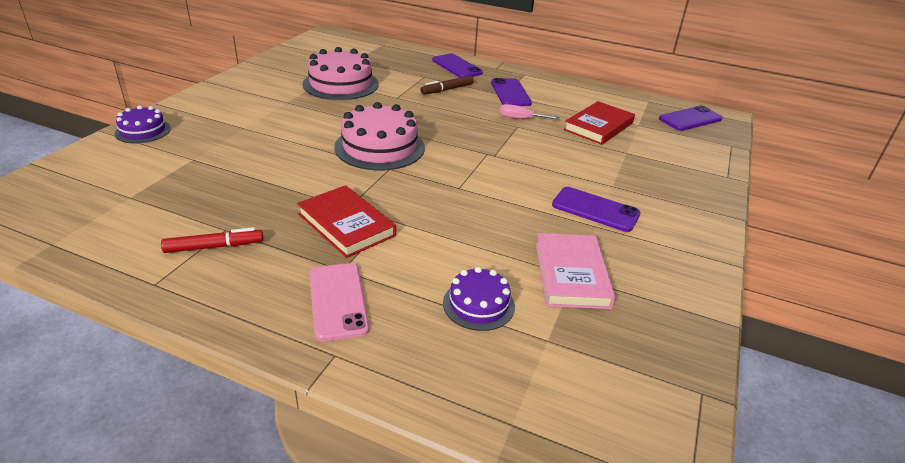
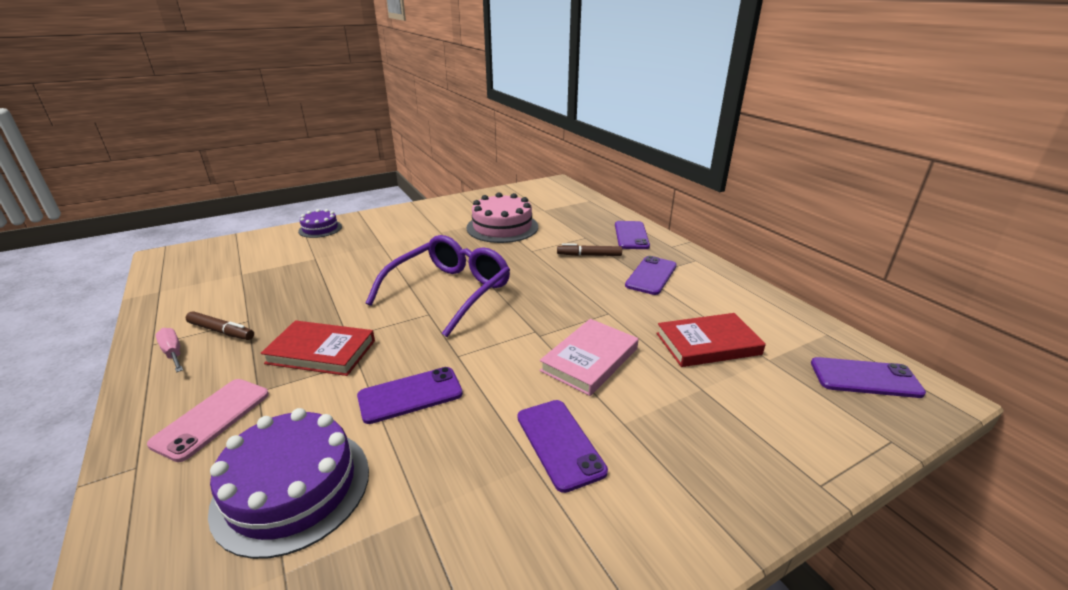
camera: 40 degrees right, 5 degrees down
(214, 247) = (221, 331): red marker -> brown marker
(346, 225) = (321, 352): red book -> red book turned 75 degrees counterclockwise
(379, 147) = (450, 291): pink cake -> purple glasses
(466, 223) = (410, 395): none -> purple phone
(478, 304) = (292, 488): purple cake -> purple cake, size x1.76
(521, 119) = (623, 306): pink screwdriver -> pink screwdriver (173, 353)
(571, 274) = (420, 509): pink book -> pink book (589, 360)

